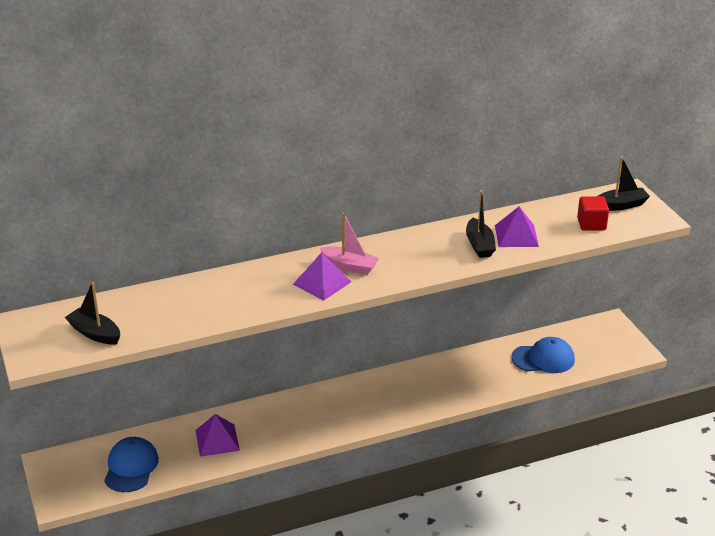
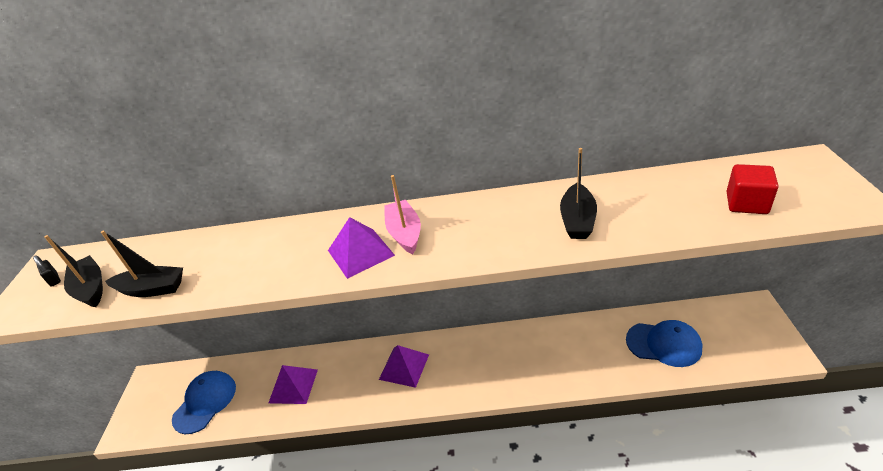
camera: 25 degrees right, 5 degrees up
(46, 332) = (54, 279): none -> black padlock
(349, 266) = (405, 233): pink boat -> pink boat turned 150 degrees counterclockwise
(516, 236) = (632, 211): purple pyramid -> purple pyramid (404, 367)
(620, 205) = (795, 179): black boat -> black boat (152, 289)

